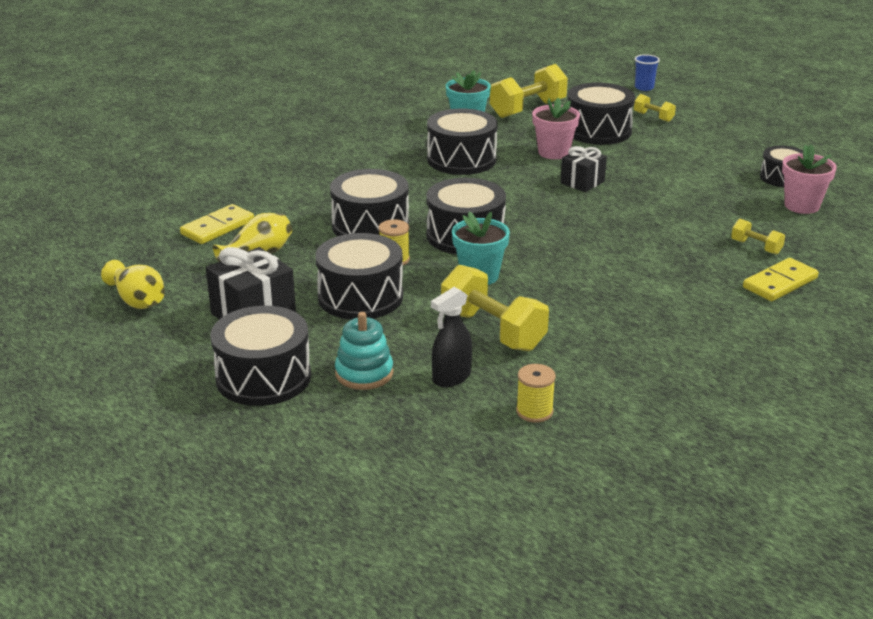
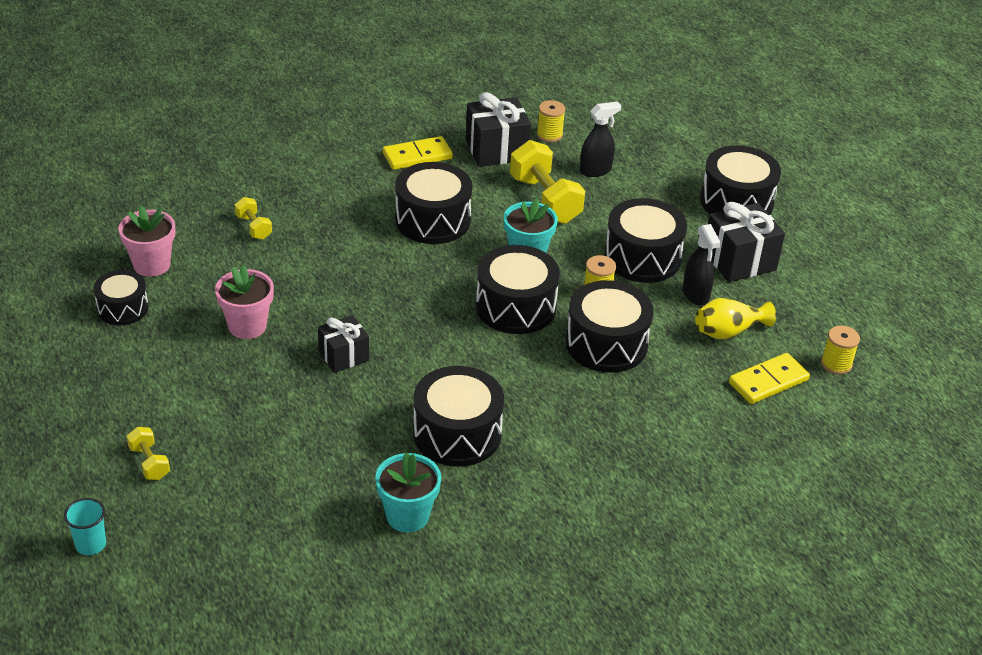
camera: 165 degrees left, 10 degrees up
(137, 301) = (843, 300): yellow vase -> none
(152, 249) = (836, 364): none -> yellow spool
(296, 276) = (696, 295): none -> black spray bottle
(364, 373) = (659, 188): turquoise stacking toy -> none
(528, 109) = (302, 530): yellow dumbbell -> none
(553, 152) = (337, 418): pink flower pot -> pink flower pot (247, 326)
(586, 375) = (496, 150): none -> black gift
(598, 131) = (247, 450): black drum -> black drum (432, 220)
(644, 88) = (90, 544): blue cup -> turquoise cup
(780, 283) = (275, 188): yellow domino -> yellow domino (417, 156)

